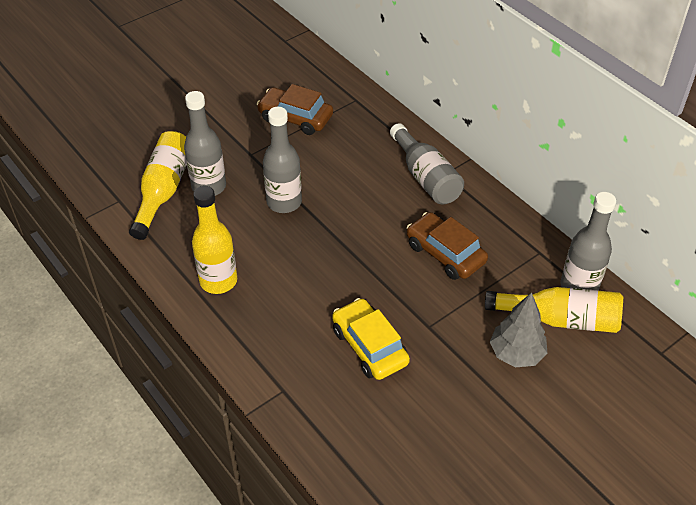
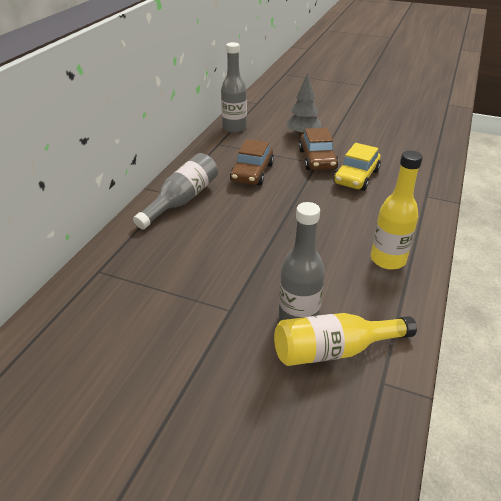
camera: 120 degrees left, 10 degrees down
(284, 202) = (273, 260): grey bottle -> none
(295, 118) = (152, 301): brown car -> brown car (317, 159)
(560, 320) = (265, 128): yellow bottle -> none

